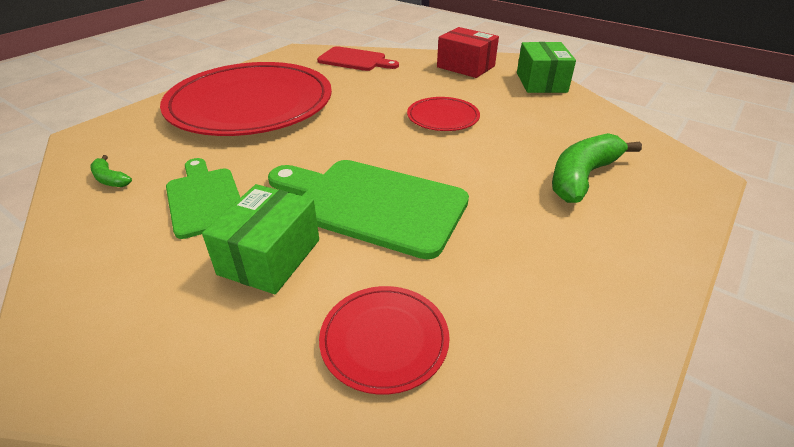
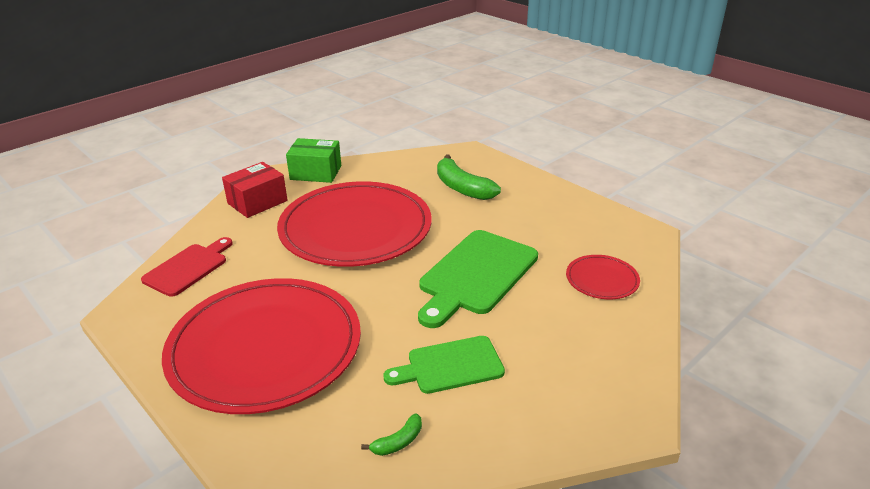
camera: 80 degrees left, 5 degrees down
(270, 257) = (530, 324): green box -> none
(443, 117) = (355, 228): red plate -> red plate, size x2.36

